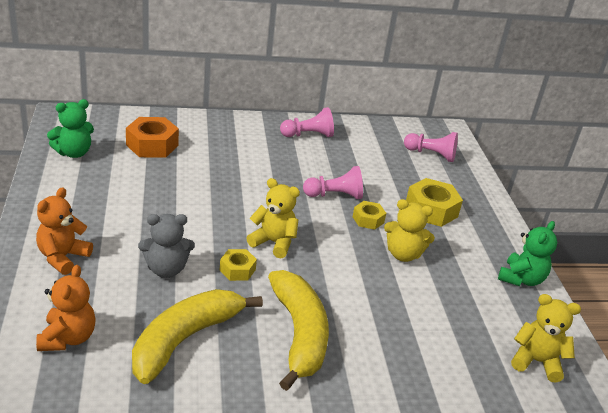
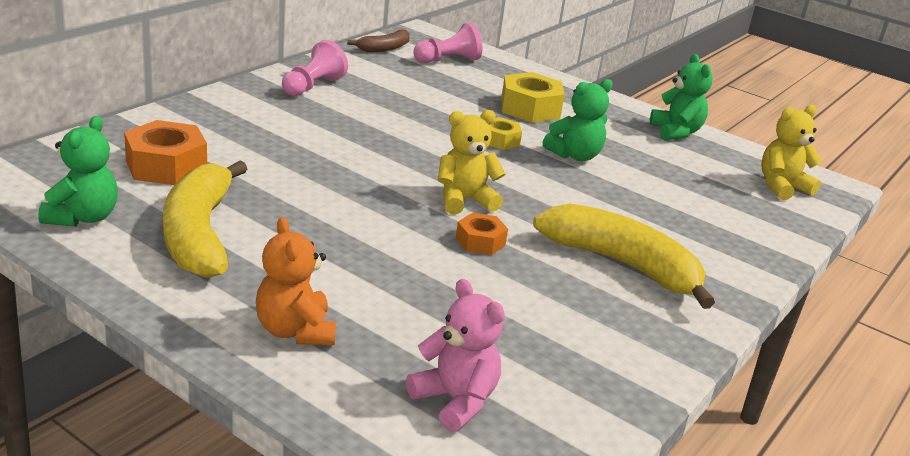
camera: 45 degrees left, 5 degrees down
(68, 338) = (455, 401): orange teddy bear -> pink teddy bear
(166, 269) = (419, 279): grey teddy bear -> none
(185, 339) = (553, 328): yellow banana -> yellow banana (199, 234)
(237, 270) = (480, 241): yellow nut -> orange nut
(334, 195) = (437, 132): pink pawn -> none
(400, 130) = (384, 48): none -> brown banana
(403, 254) = (575, 155): yellow teddy bear -> green teddy bear

